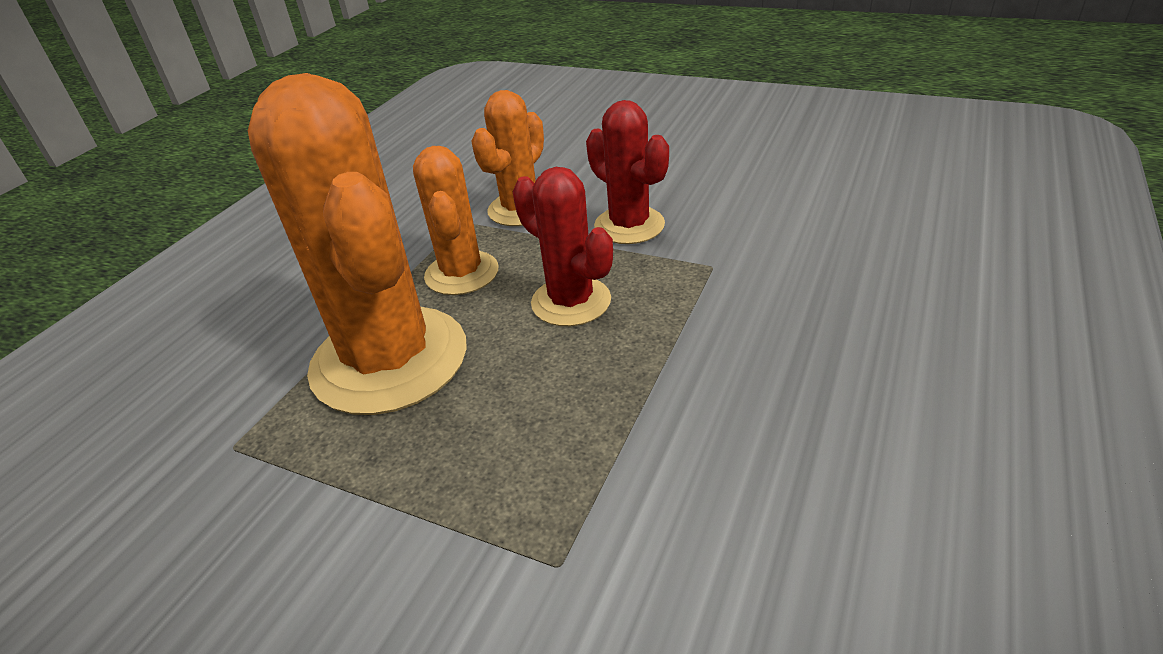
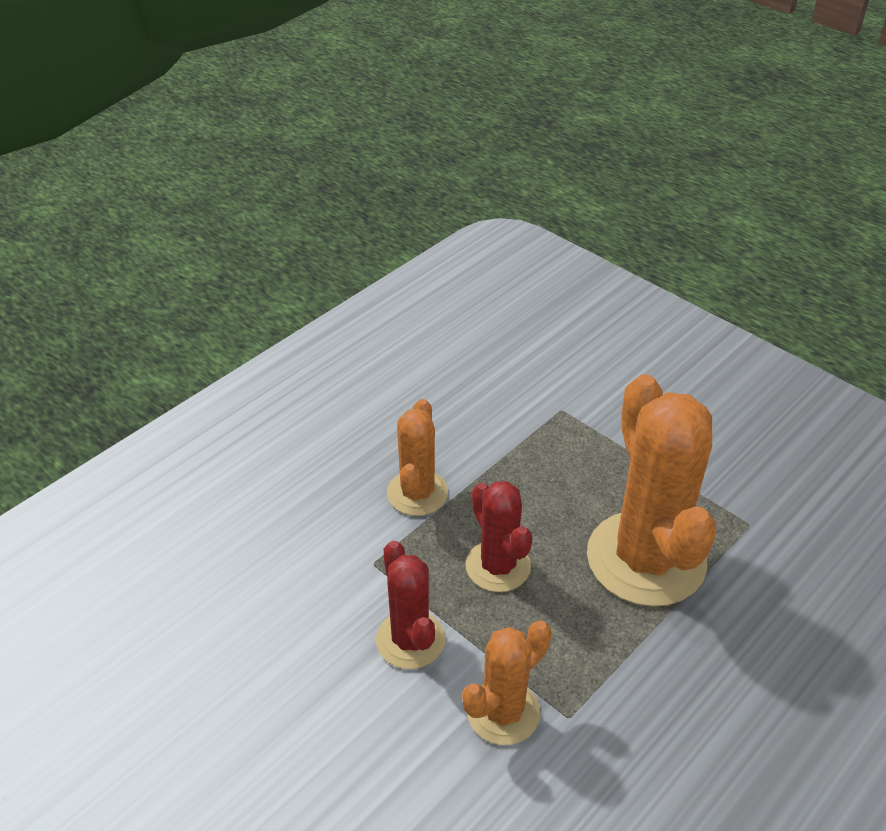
camera: 165 degrees left, 5 degrees up
(462, 273) = (580, 633): orange cactus -> orange cactus (417, 493)

